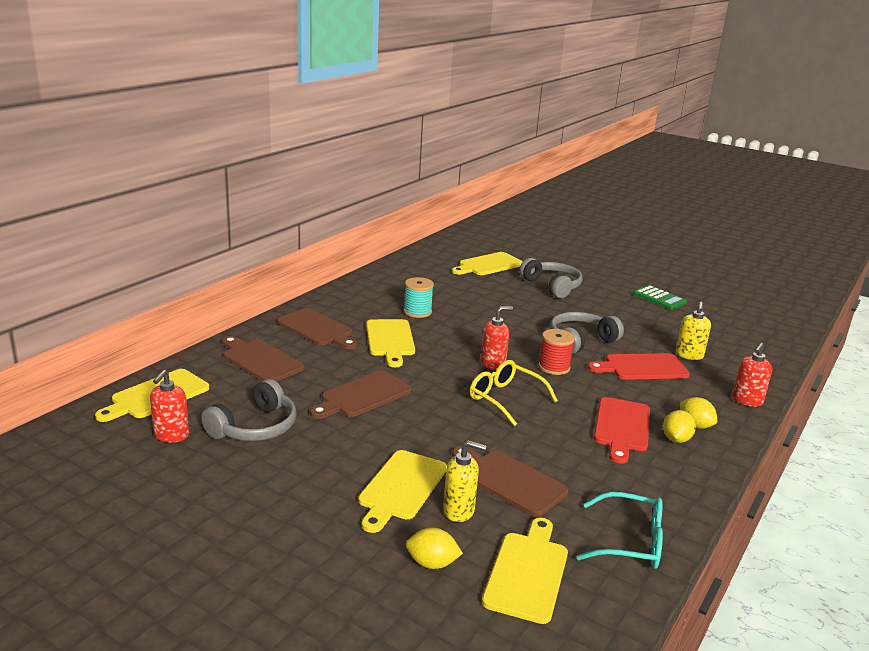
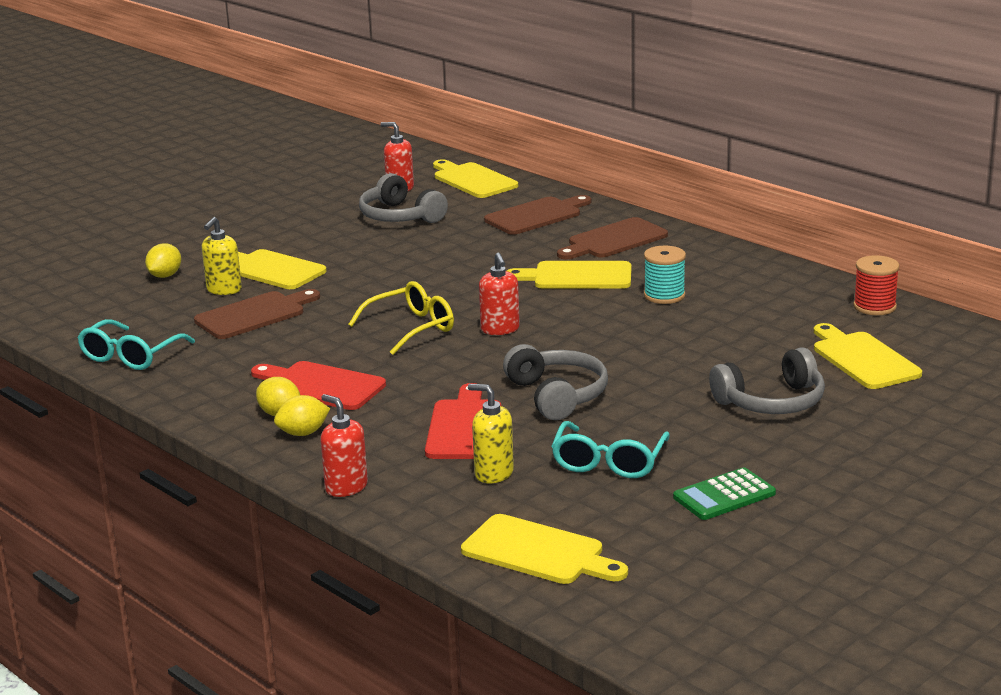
camera: 105 degrees right, 0 degrees up
(362, 396) = (444, 259): brown cutting board -> none
(528, 572) = (127, 309): yellow cutting board -> yellow cutting board (538, 552)
(554, 367) = (481, 366): red spool -> red spool (874, 307)
(649, 325) = (609, 462): none -> turquoise glasses

